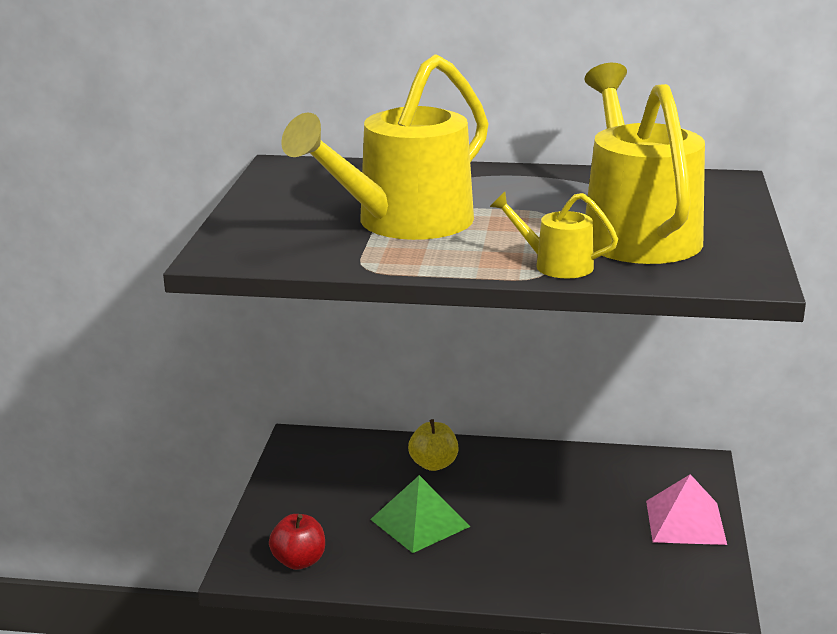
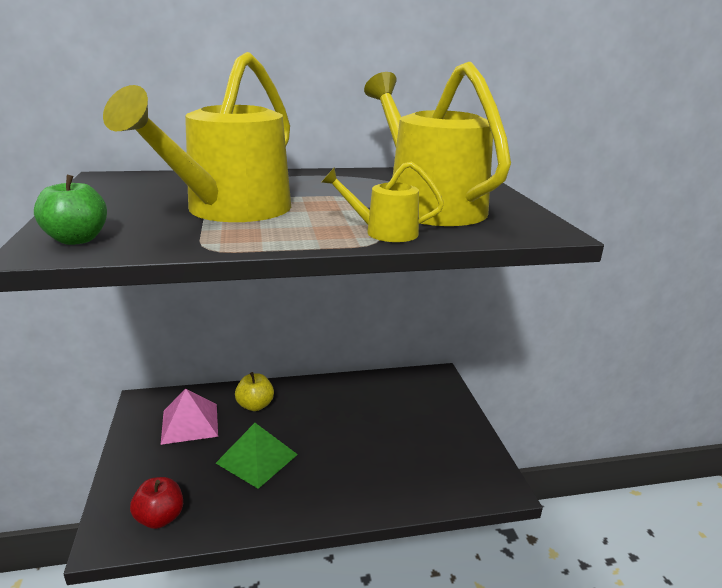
camera: 20 degrees left, 0 degrees up
(247, 248) = (77, 240): none -> green apple
(685, 522) = (449, 421): pink pyramid -> pink pyramid (190, 423)

